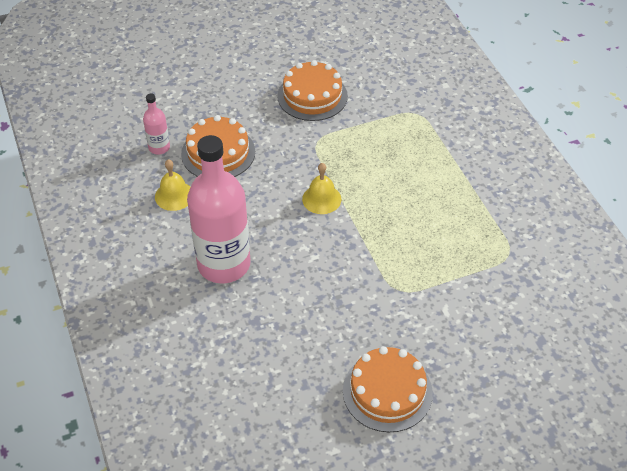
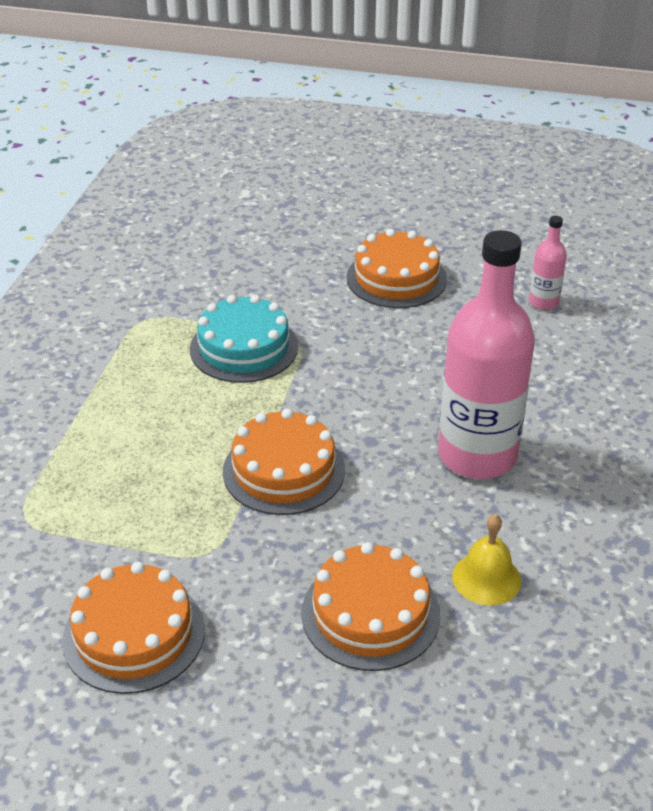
camera: 145 degrees left, 10 degrees down
(159, 147) = (461, 676): pink bottle -> pink bottle (543, 302)
(321, 199) = (284, 470): yellow bell -> orange cake
(425, 266) = (244, 348): none -> turquoise cake

